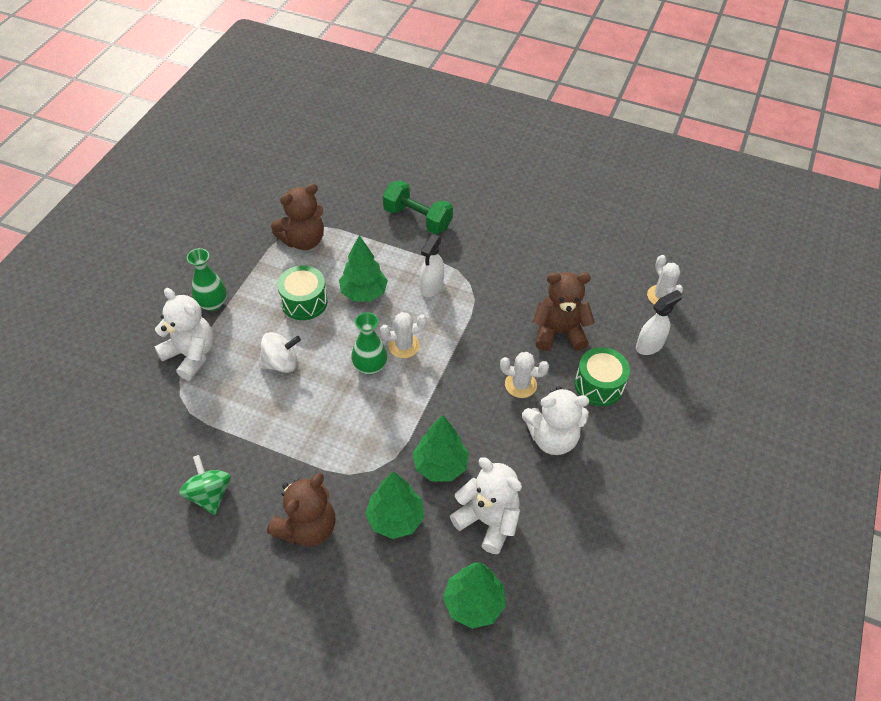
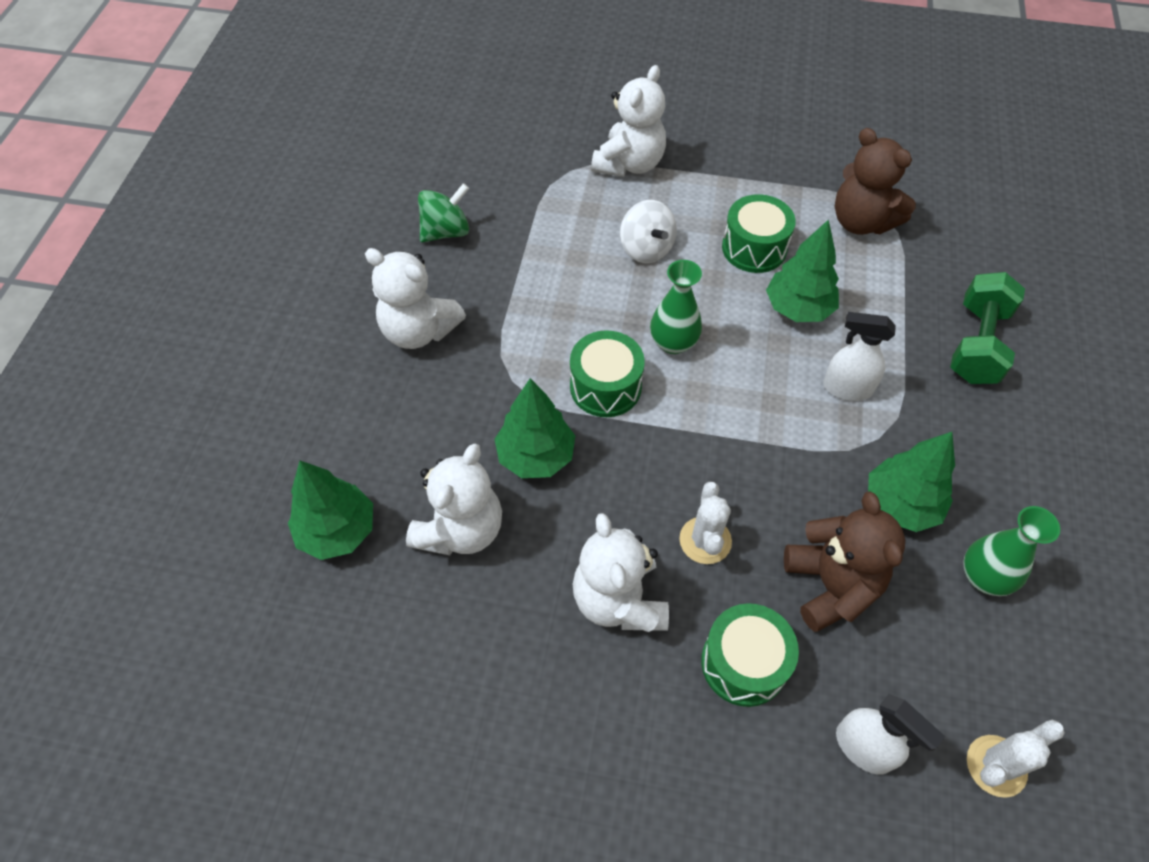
camera: 80 degrees right, 5 degrees up
(212, 304) = (713, 161): green vase -> green vase (984, 577)
(307, 527) = (419, 331): brown teddy bear -> white teddy bear
(395, 413) = (605, 387): none -> green drum
(395, 519) = (446, 419): green tree -> green tree (900, 505)
(404, 346) = (723, 374): white cactus -> none

